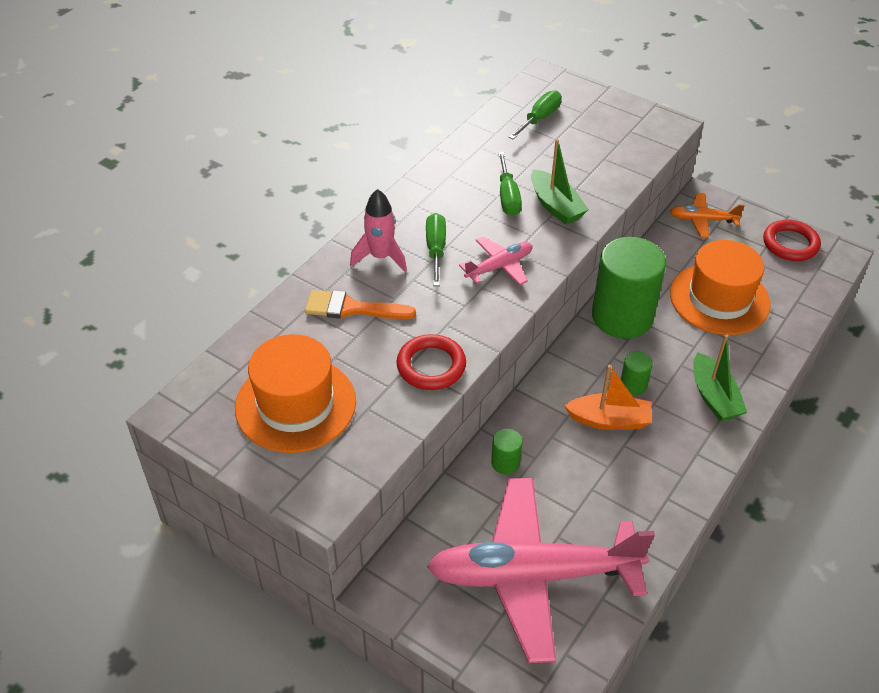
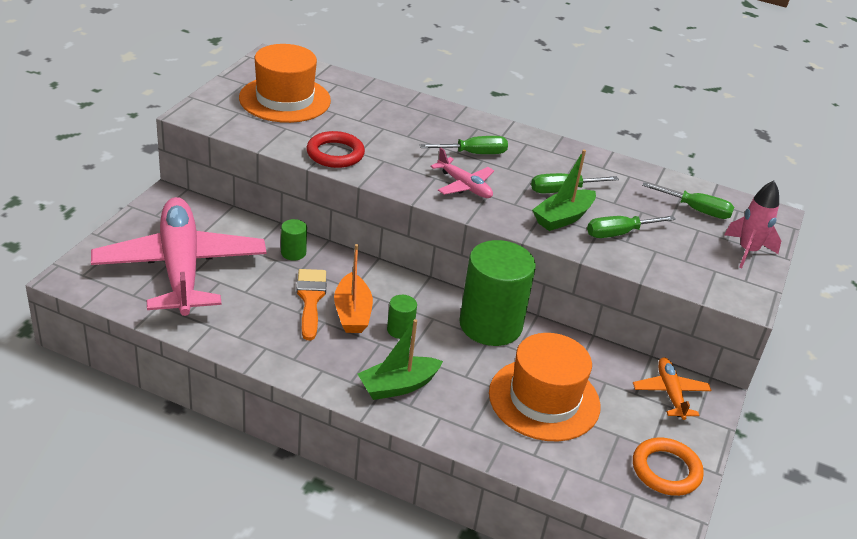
camera: 75 degrees right, 10 degrees down
(351, 308) = (390, 117): orange brush -> orange brush (310, 299)
(381, 257) = (453, 128): pink rocket -> pink rocket (747, 251)
(579, 175) = (619, 233): none -> green screwdriver
(790, 244) = (666, 470): red ring -> orange ring

